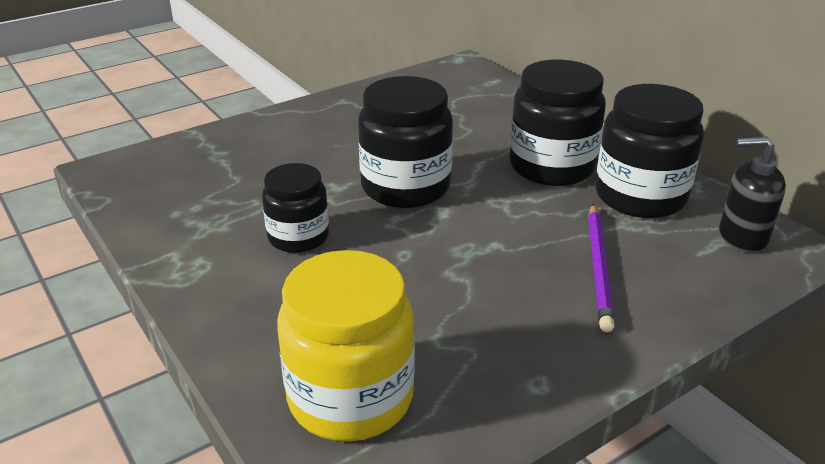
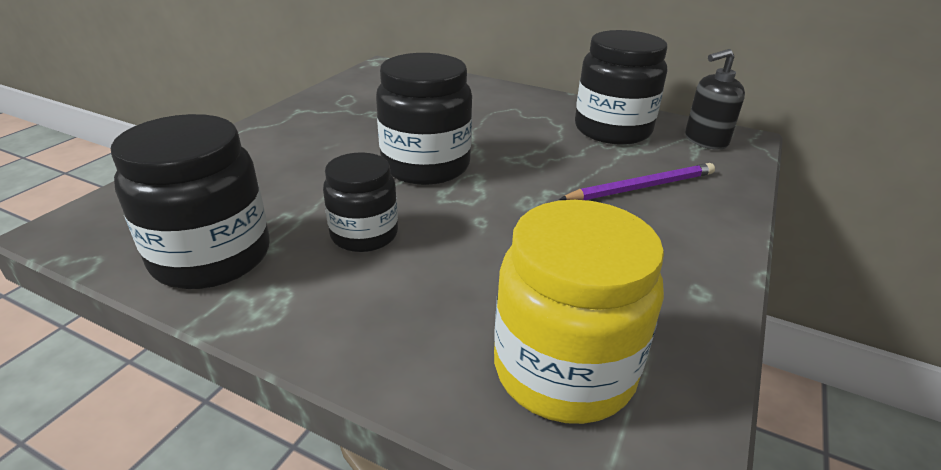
camera: 30 degrees left, 0 degrees up
(551, 166) = (528, 124): black jar -> black jar (212, 257)
(599, 268) = (641, 187): purple pencil -> purple pencil turned 90 degrees counterclockwise

